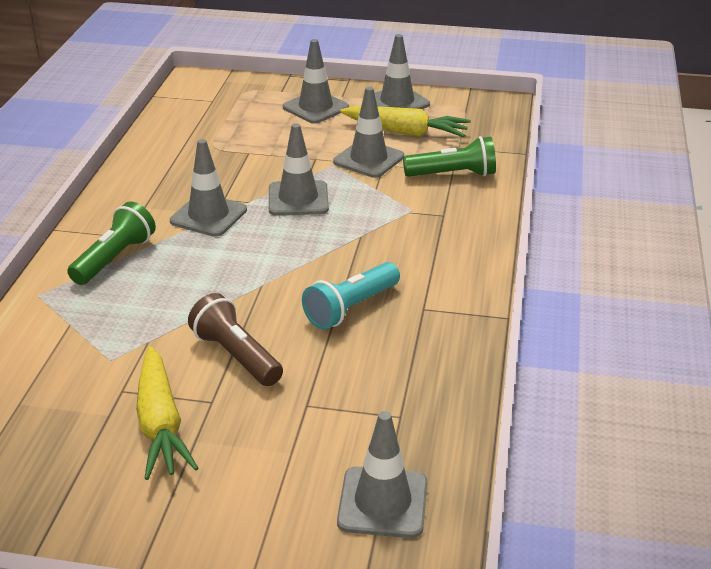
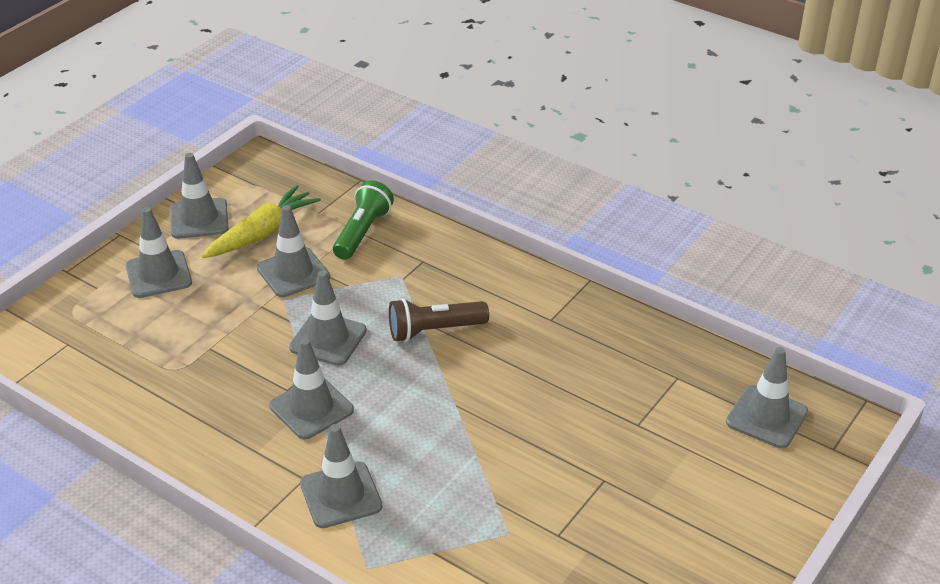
camera: 65 degrees left, 5 degrees up
(114, 258) = (341, 495): green flashlight -> grey traffic cone
(160, 424) = (618, 519): yellow carrot -> none
(236, 356) = (551, 448): brown flashlight -> brown flashlight (434, 330)
(351, 308) = (525, 360): turquoise flashlight -> none

